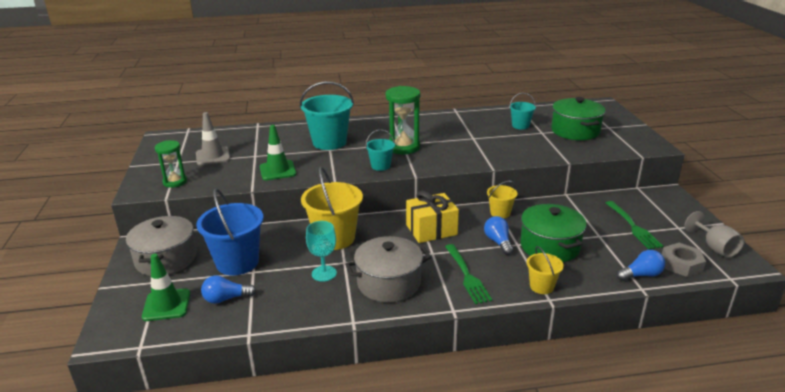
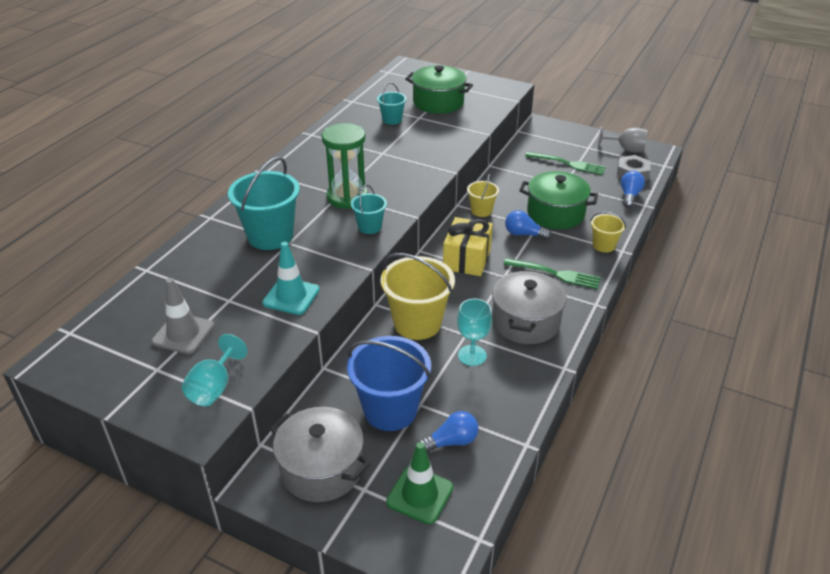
camera: 55 degrees left, 10 degrees up
(175, 182) = (214, 387): green hourglass -> turquoise goblet
(226, 299) = (451, 441): blue light bulb -> blue light bulb turned 135 degrees counterclockwise
(277, 170) = (291, 296): green traffic cone -> turquoise traffic cone

